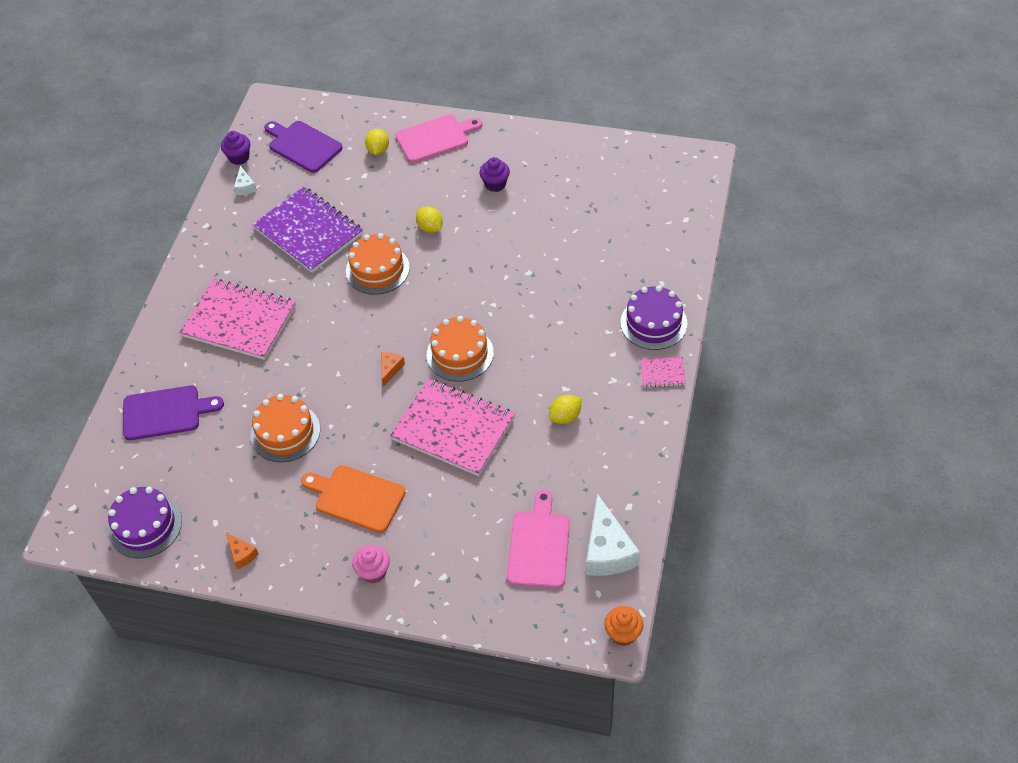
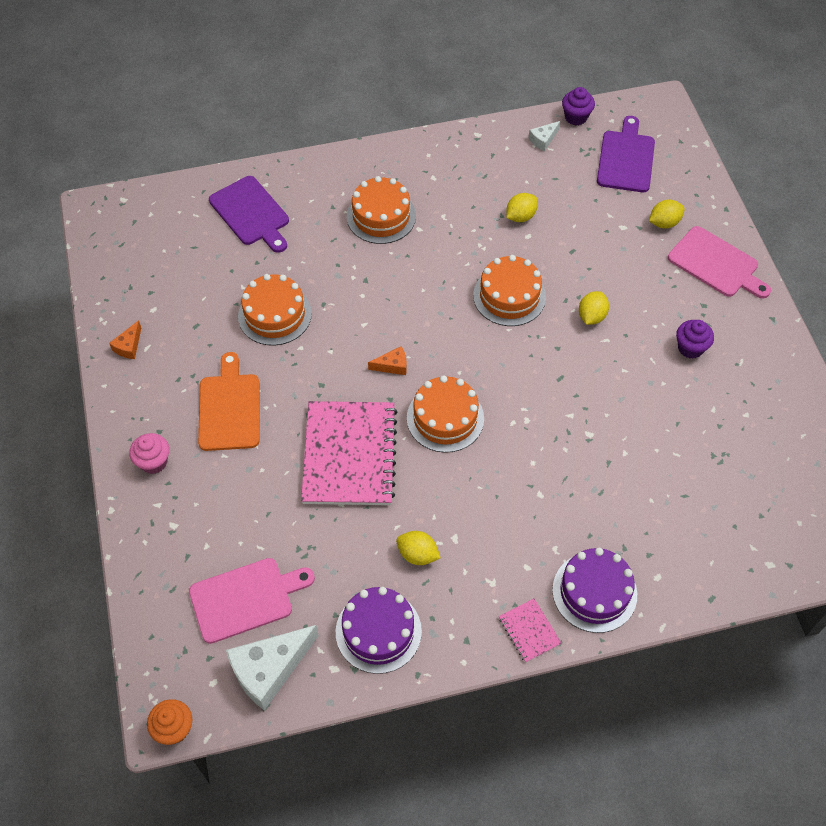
camera: 60 degrees right, 5 degrees up
(145, 525) = (127, 260): purple cake -> purple cake (378, 631)
(239, 321) = (381, 216): pink notebook -> orange cake
(308, 231) = (520, 216): purple notebook -> yellow lemon

